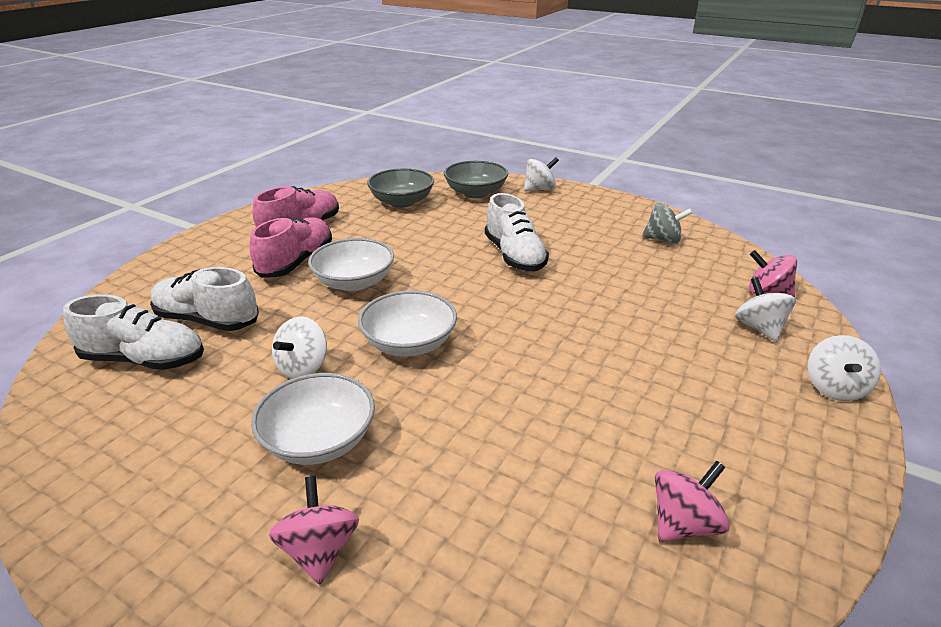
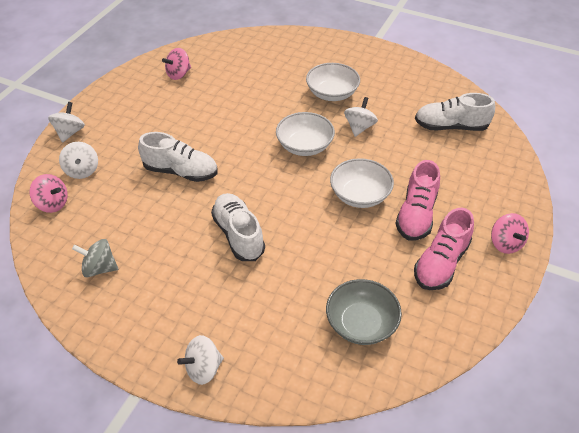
camera: 175 degrees right, 15 degrees up
(207, 320) = (438, 155): white shoe -> white shoe (181, 171)
(319, 550) = (314, 60): pink spinning top -> pink spinning top (505, 243)
(475, 193) = (281, 352): grey bowl -> none

